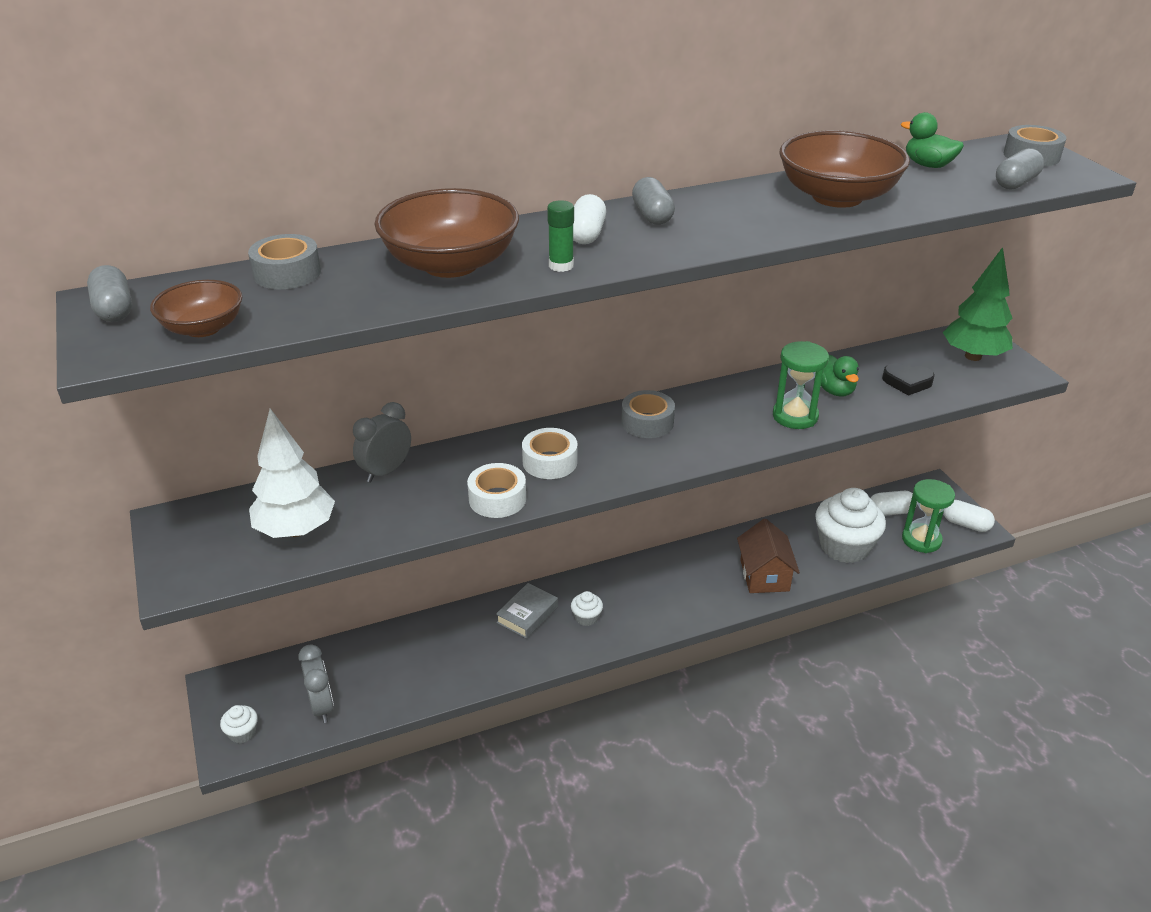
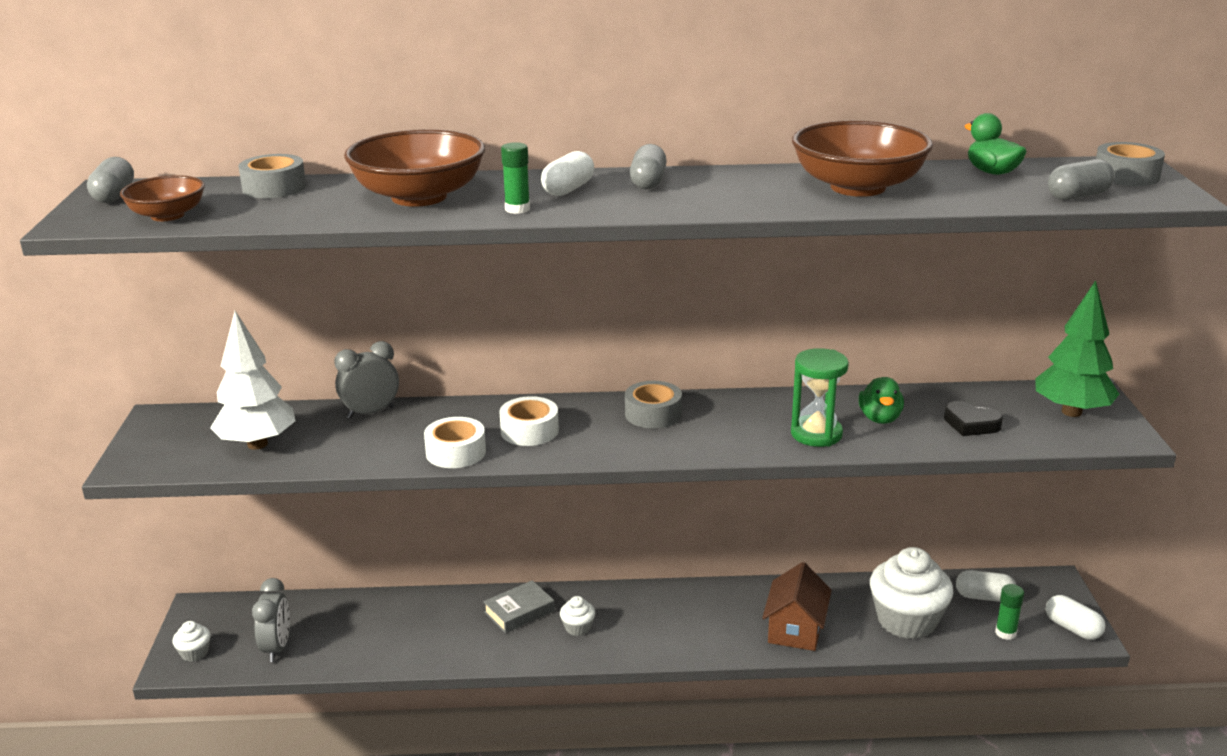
camera: 20 degrees right, 10 degrees down
(921, 540) = (1005, 633): green hourglass -> green glue stick

